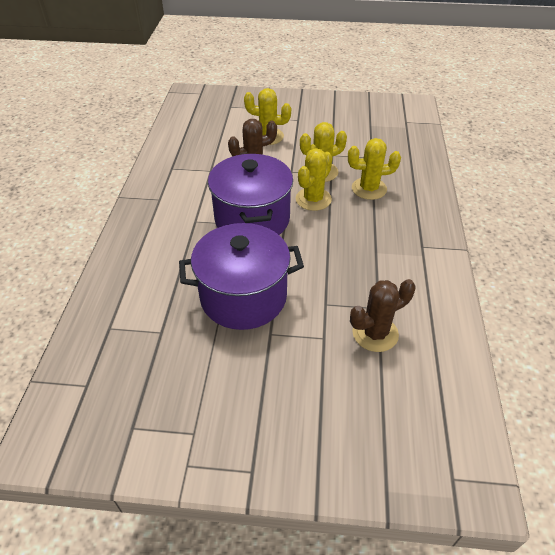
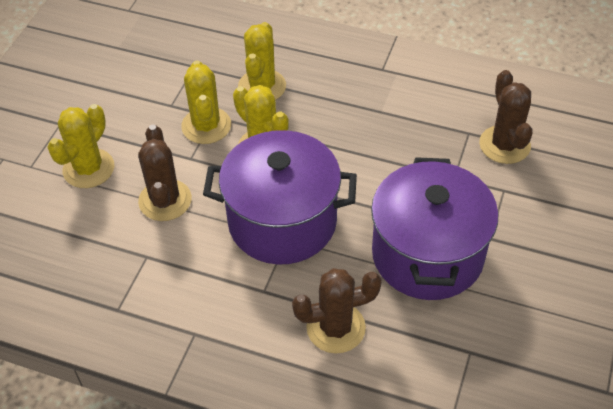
camera: 75 degrees left, 5 degrees up
(171, 258) = (336, 328): none -> brown cactus

